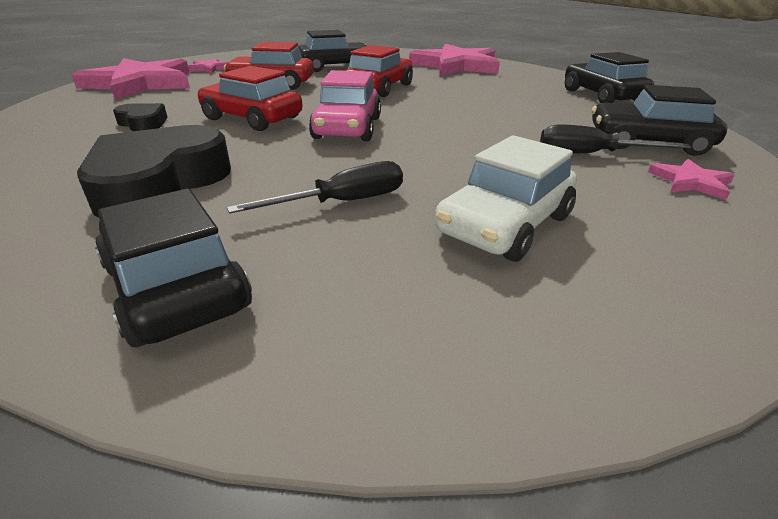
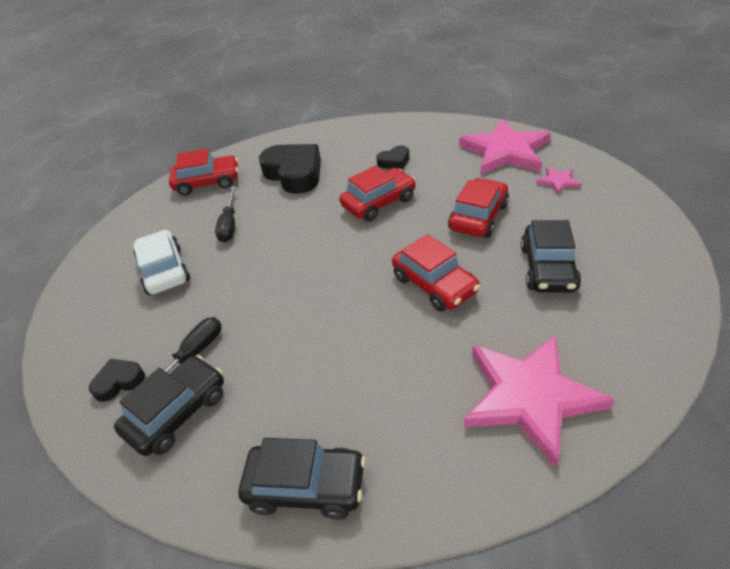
camera: 120 degrees right, 10 degrees up
(176, 287) = (207, 182): black car -> red car
(347, 128) = (330, 243): pink car -> none
(690, 182) = (119, 382): pink star -> black heart

